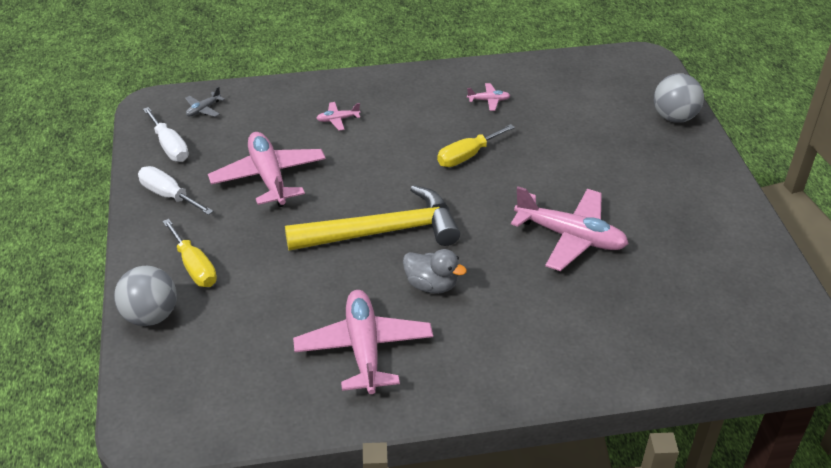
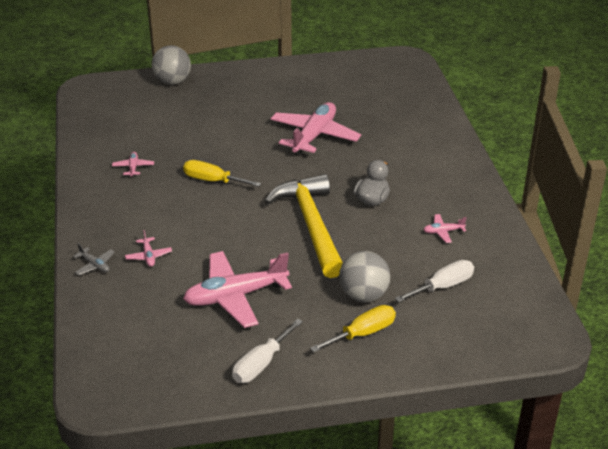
camera: 90 degrees left, 5 degrees down
(150, 316) = (427, 354): grey ball -> grey ball (363, 295)
(170, 146) = (179, 373): white screwdriver -> white screwdriver (443, 286)
(203, 109) = (114, 354): grey plane -> grey plane (94, 265)
(364, 349) = (443, 232): pink plane -> pink plane, size x0.43
(467, 156) = (213, 181): yellow screwdriver -> yellow screwdriver turned 150 degrees clockwise

